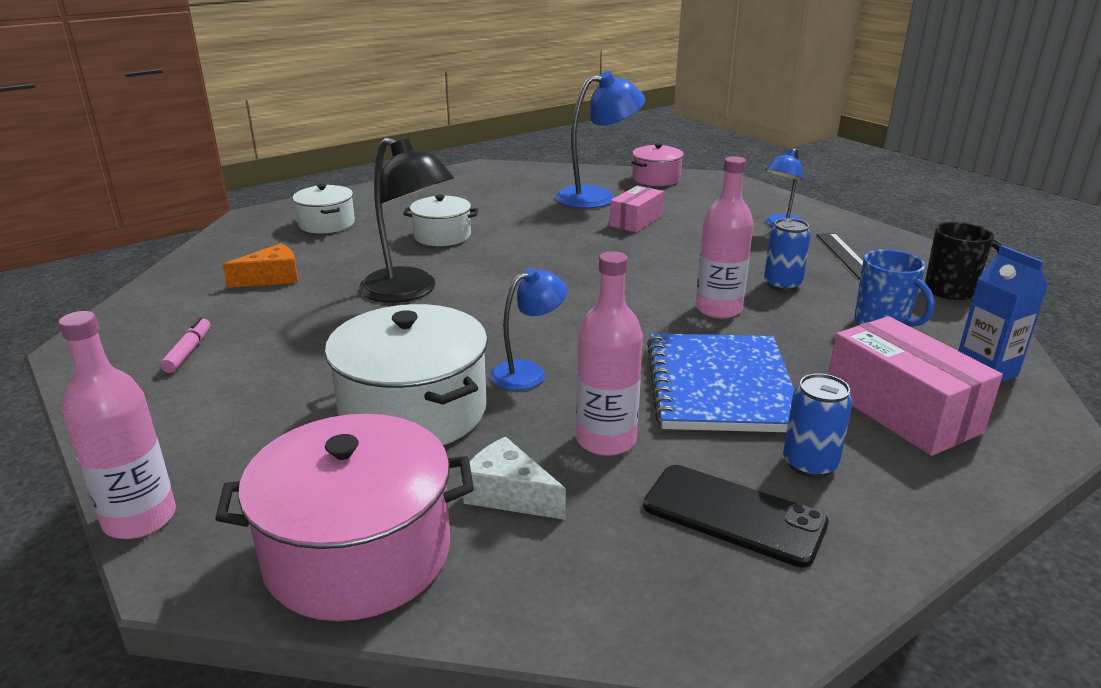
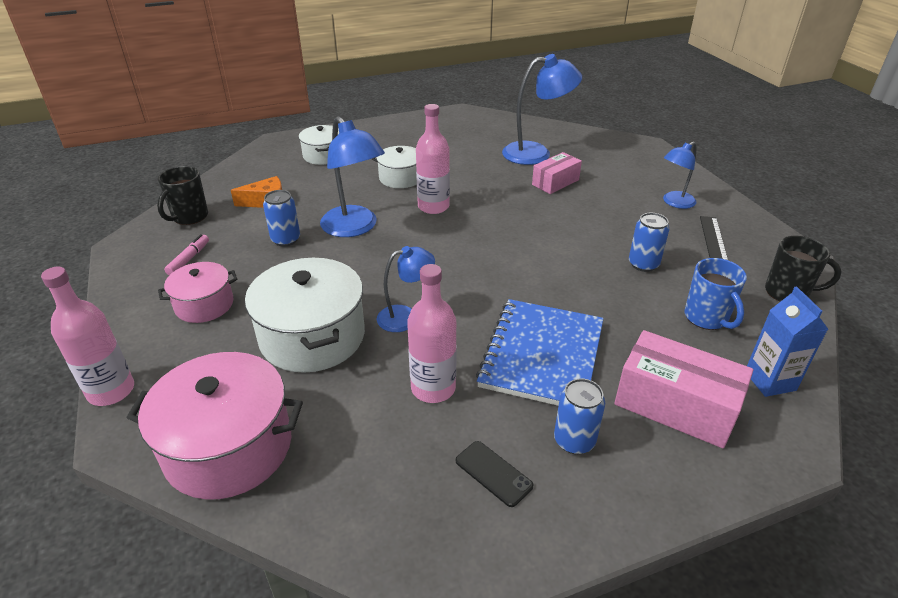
camera: 15 degrees right, 10 degrees up
(166, 306) = (189, 217): none -> black mug
(320, 314) = (286, 239): none -> blue can
(409, 291) = (354, 228): black lamp -> blue lamp
(509, 494) = (345, 421): white cheese -> none
(656, 179) = (593, 140): pink pot -> pink pot (204, 305)
(718, 309) = (578, 281): pink bottle -> pink bottle (433, 207)
(733, 515) = (493, 473): black phone -> black phone, size x0.61
(901, 410) = (675, 405): pink box -> pink box turned 45 degrees counterclockwise

